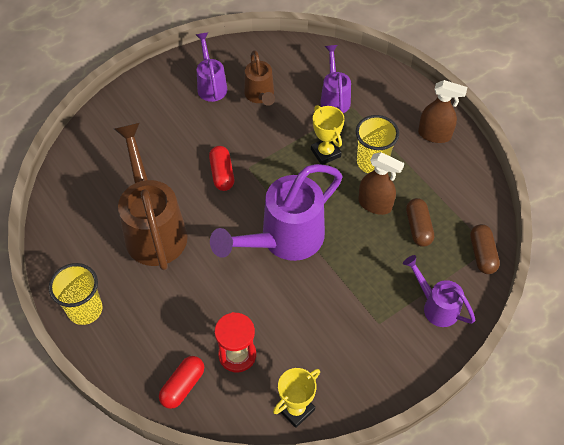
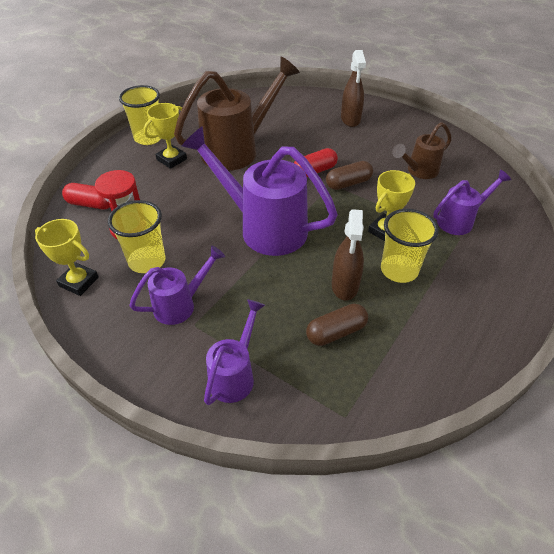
camera: 70 degrees right, 10 degrees down
(140, 294) = (171, 159): none -> yellow trophy
(211, 85) = (406, 141): purple watering can -> purple watering can (181, 304)
(290, 346) = (147, 261): none -> yellow cup
(434, 135) = (480, 318): brown spray bottle -> brown spray bottle (350, 119)
(482, 254) = (332, 410): brown capsule -> brown capsule (348, 183)

